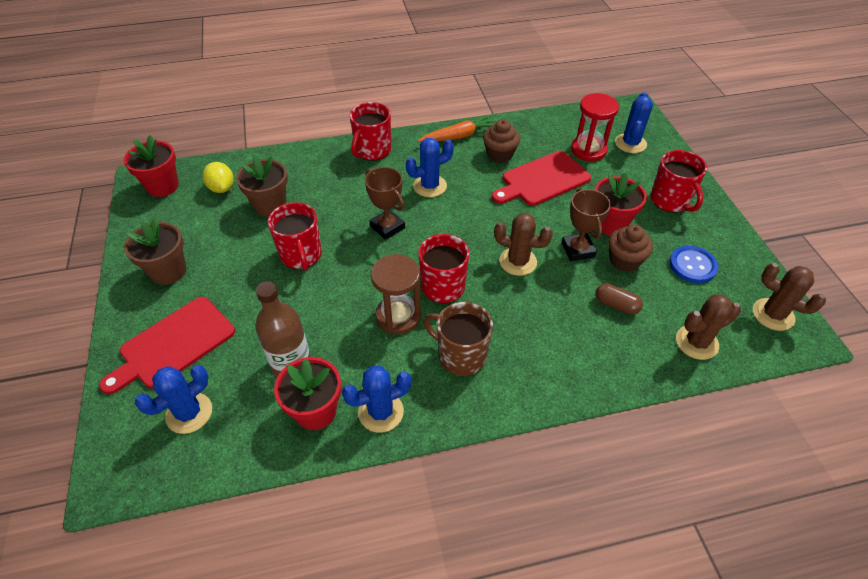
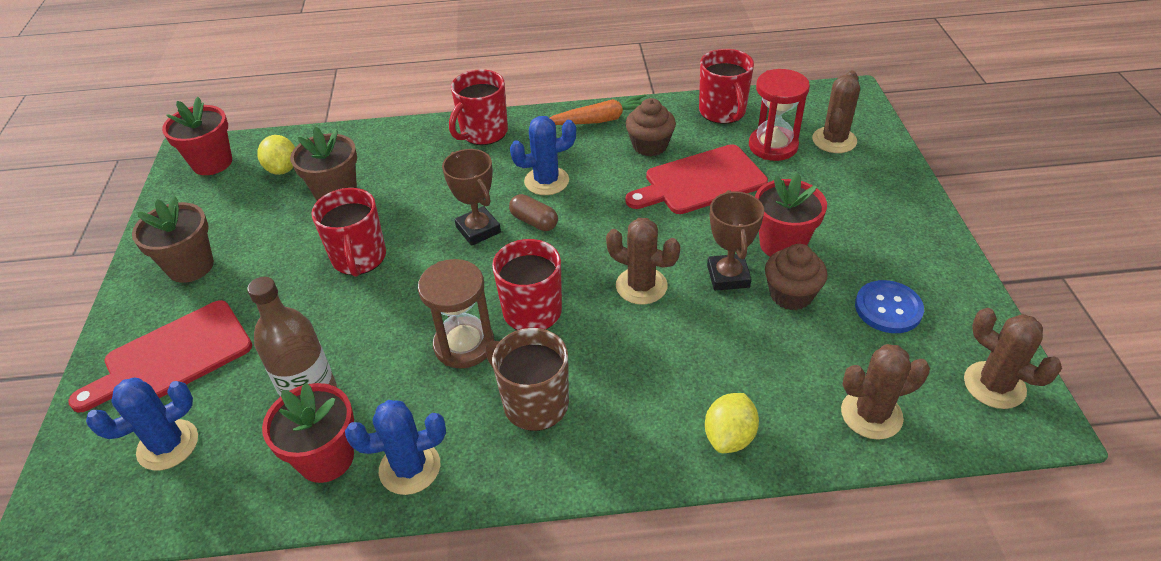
camera: 10 degrees right, 5 degrees down
(604, 367) = (729, 437): none -> yellow lemon
(616, 305) = (765, 354): brown capsule -> brown capsule (534, 221)
(630, 143) = (834, 140): blue cactus -> brown cactus
(670, 201) = (874, 219): red mug -> red mug (722, 112)

